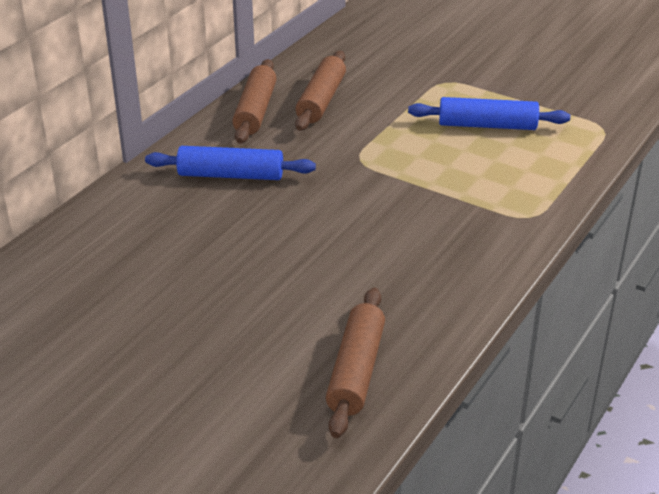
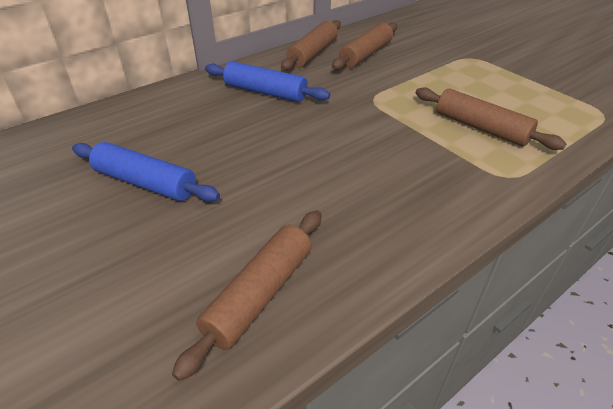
camera: 20 degrees right, 5 degrees up
(487, 125) = (494, 93): blue rolling pin -> blue rolling pin (145, 183)
(487, 170) = (481, 128): none -> brown rolling pin

